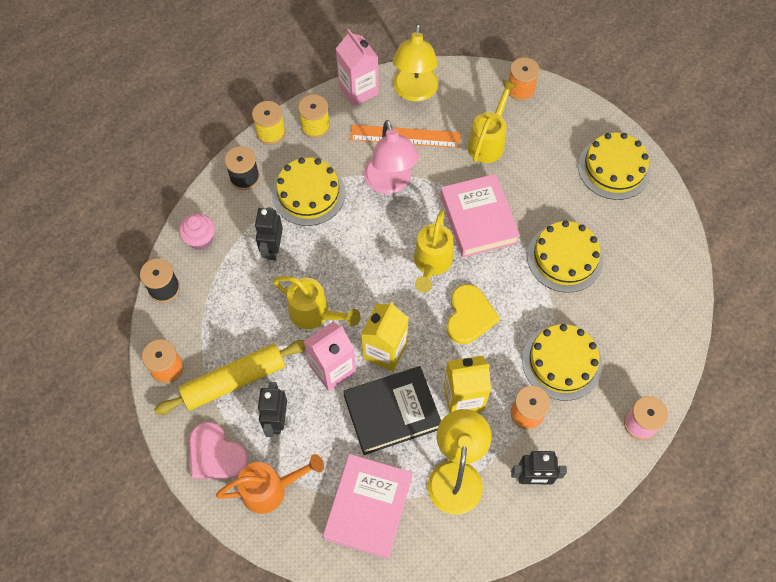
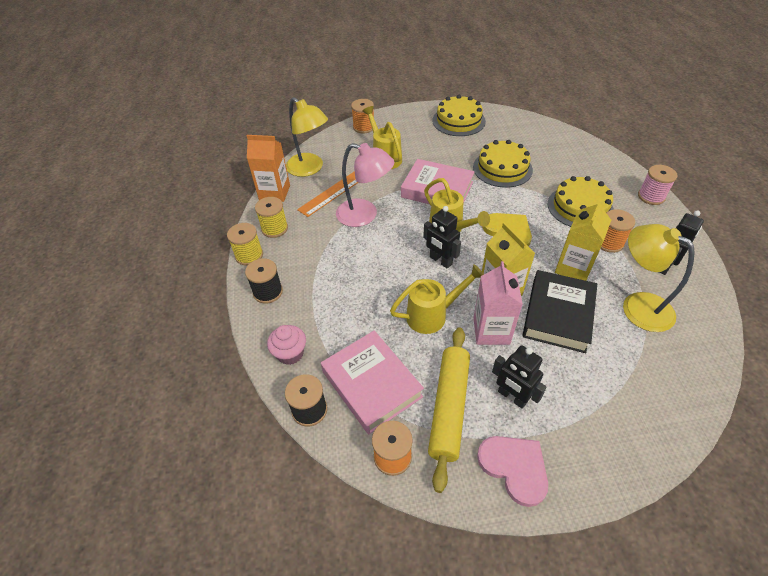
camera: 50 degrees left, 15 degrees down
(215, 454) = (514, 467): pink heart -> pink heart turned 120 degrees counterclockwise
(271, 489) = (580, 441): orange watering can -> none
(272, 248) = (349, 309): black robot -> black robot (440, 261)
(308, 193) = (325, 262): yellow cake -> none
(358, 90) = (274, 192): pink carton -> orange carton
(368, 507) = (638, 377): pink book -> pink book (371, 384)

